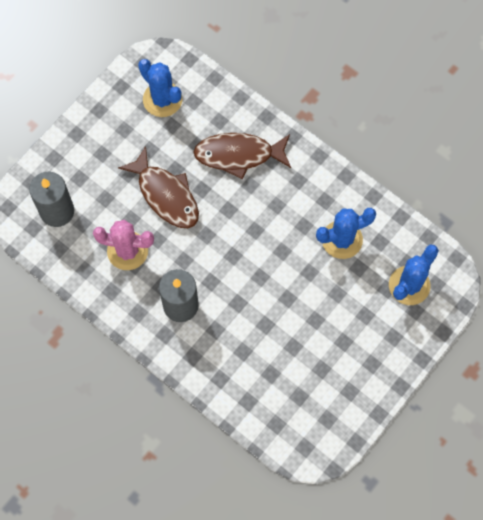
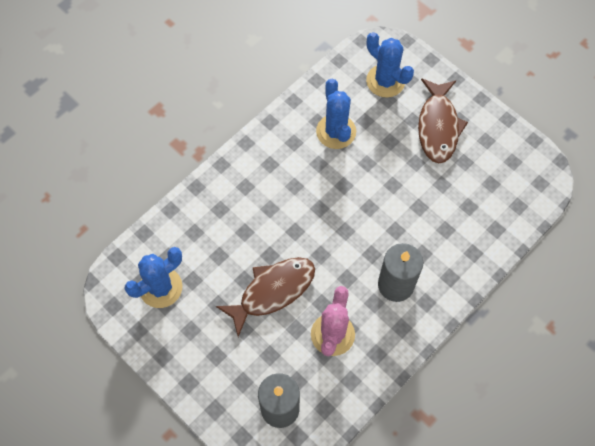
camera: 85 degrees left, 5 degrees down
(238, 155) = (235, 216): brown fish -> brown fish (438, 126)

